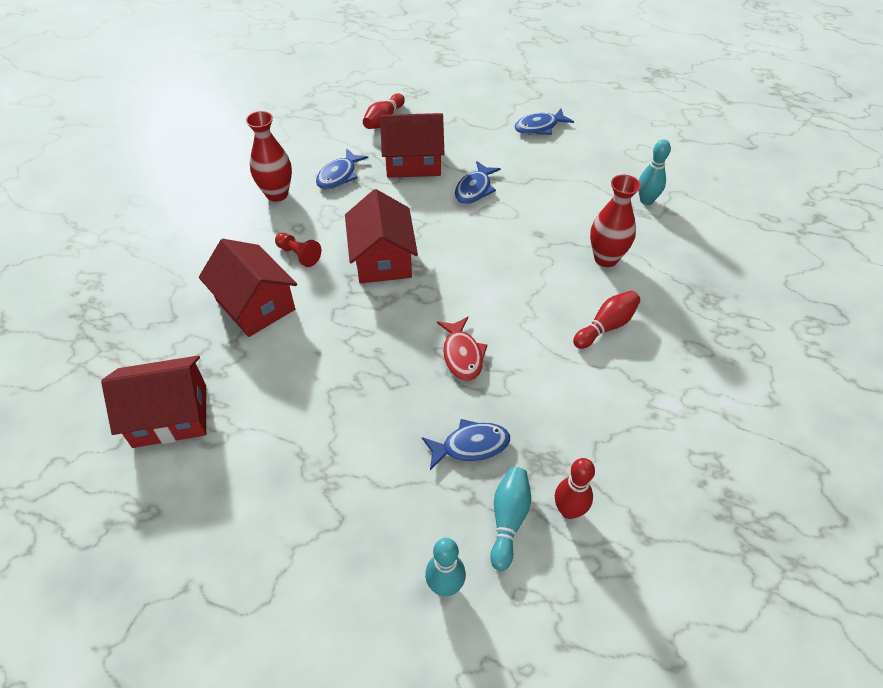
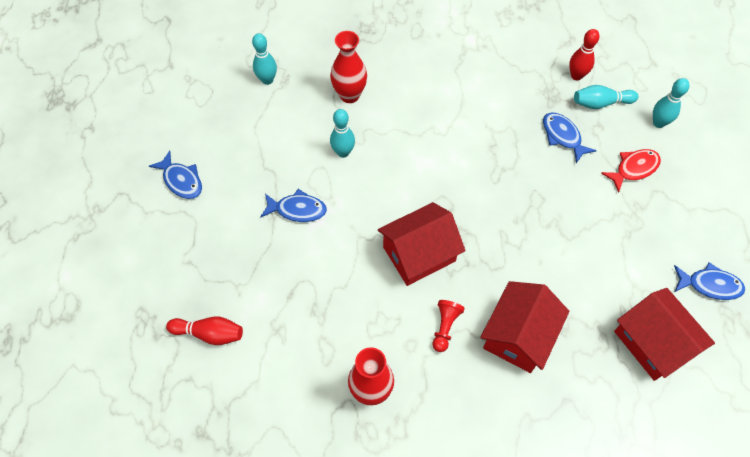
camera: 110 degrees left, 10 degrees up
(339, 175) = (320, 340): blue fish -> blue fish (710, 285)
(413, 162) = (274, 277): red house -> none
(462, 355) = (491, 163): red fish -> red fish (633, 169)
(529, 235) = (343, 152): none -> turquoise bowling pin
(606, 326) = (421, 83): red bowling pin -> none

